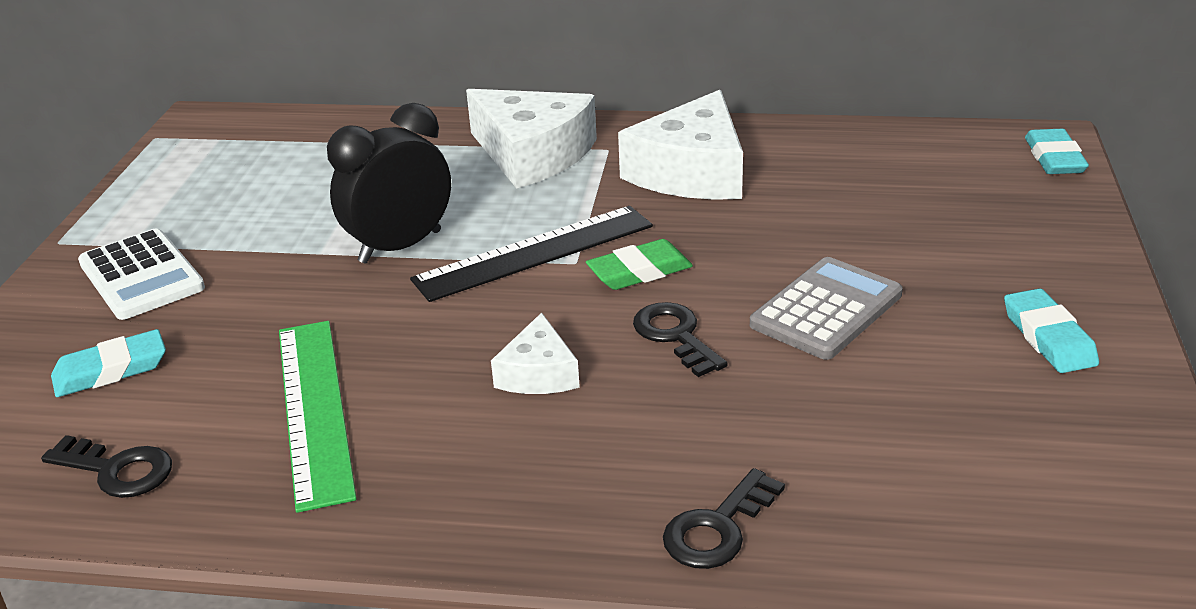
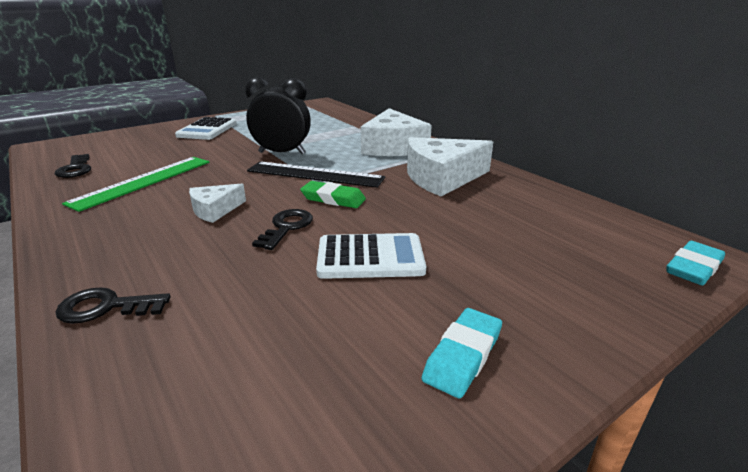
camera: 45 degrees right, 5 degrees down
(111, 370) = (141, 146): turquoise eraser -> none
(826, 310) = (370, 257): grey calculator -> white calculator

